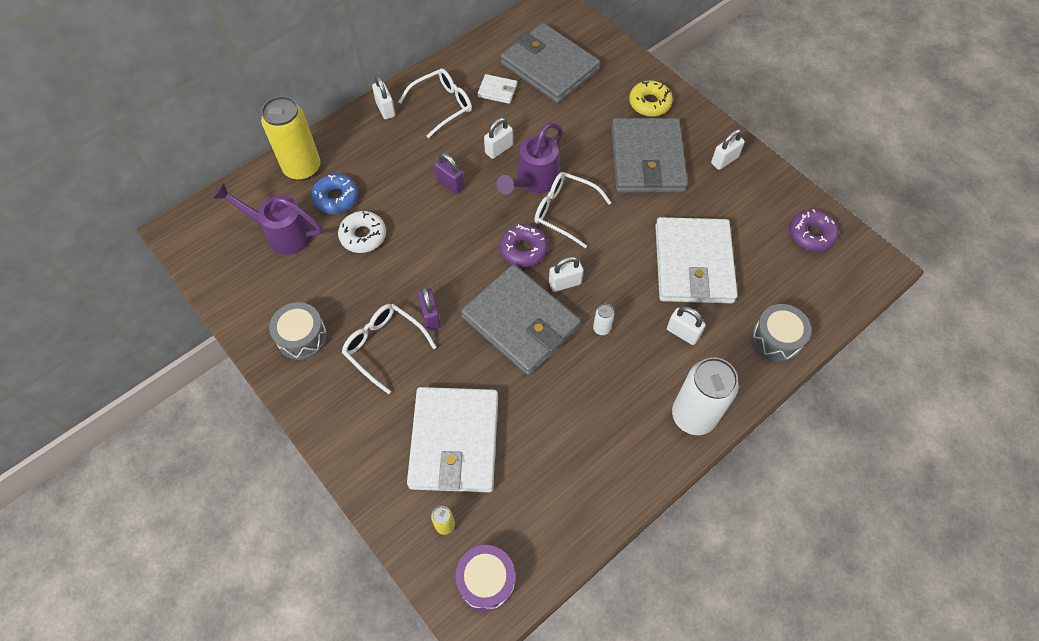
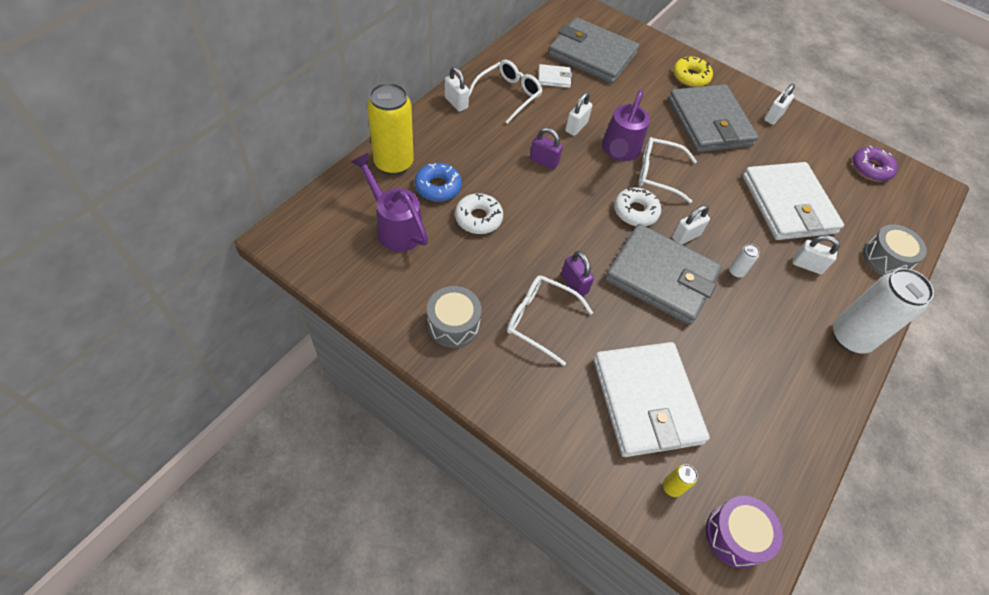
camera: 20 degrees left, 5 degrees down
(281, 234) = (395, 227): purple watering can -> purple watering can turned 45 degrees clockwise
(523, 249) = (635, 211): purple donut -> white donut

